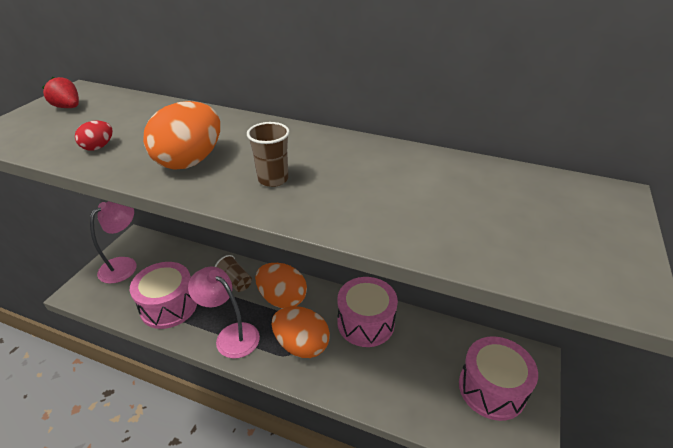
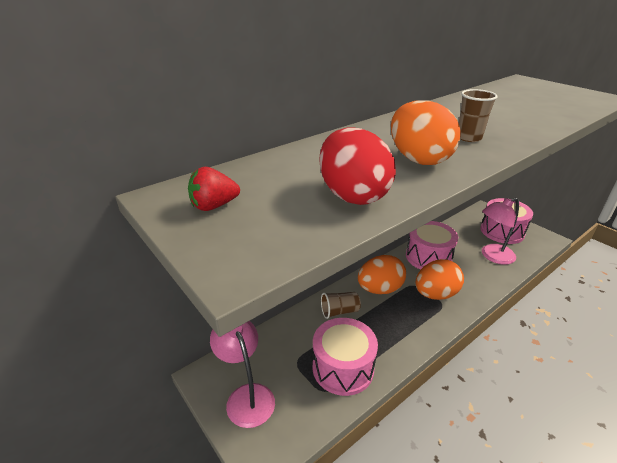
camera: 60 degrees left, 5 degrees down
(98, 147) = (353, 195): red egg -> red egg, size x2.10
(231, 335) = (406, 332): pink lamp -> pink lamp (492, 256)

